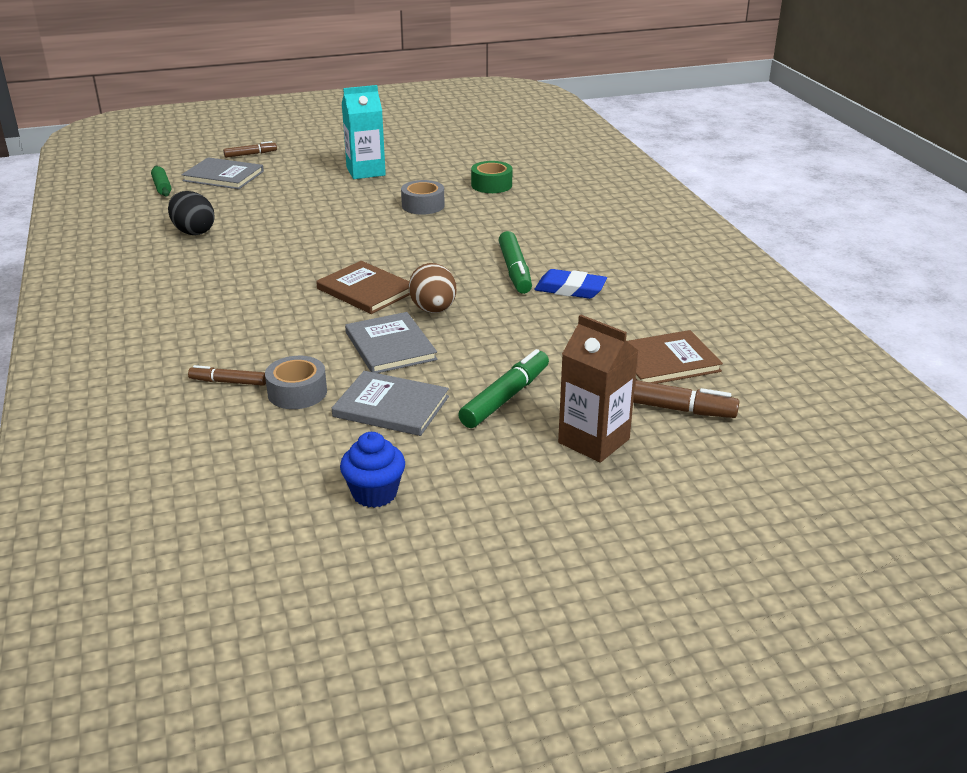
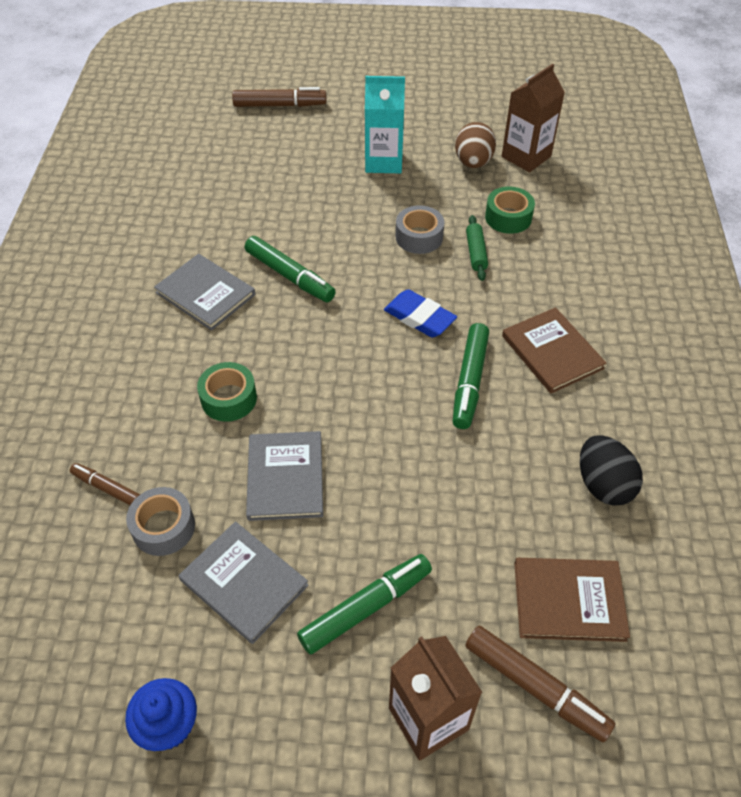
camera: 20 degrees right, 20 degrees up
(162, 187) = (173, 142): green rolling pin -> green rolling pin (476, 253)
(193, 231) = (173, 225): black egg -> black egg (603, 484)
(223, 176) = (239, 137): grey book -> grey book (205, 294)
(250, 154) = (280, 105): brown marker -> brown marker, size x1.66
(310, 314) = (229, 398): none -> green tape
(322, 242) = (290, 276): none -> green marker
(366, 290) = (300, 372): brown book -> brown book (552, 352)
(433, 310) = (354, 427): brown egg -> brown egg (473, 163)
(486, 153) = (526, 156): none -> brown carton
(570, 289) = (517, 433): blue eraser -> blue eraser (419, 317)

